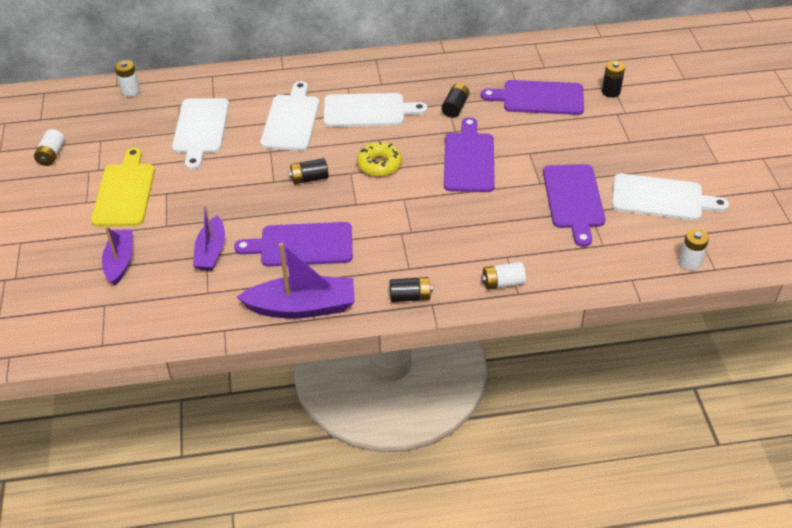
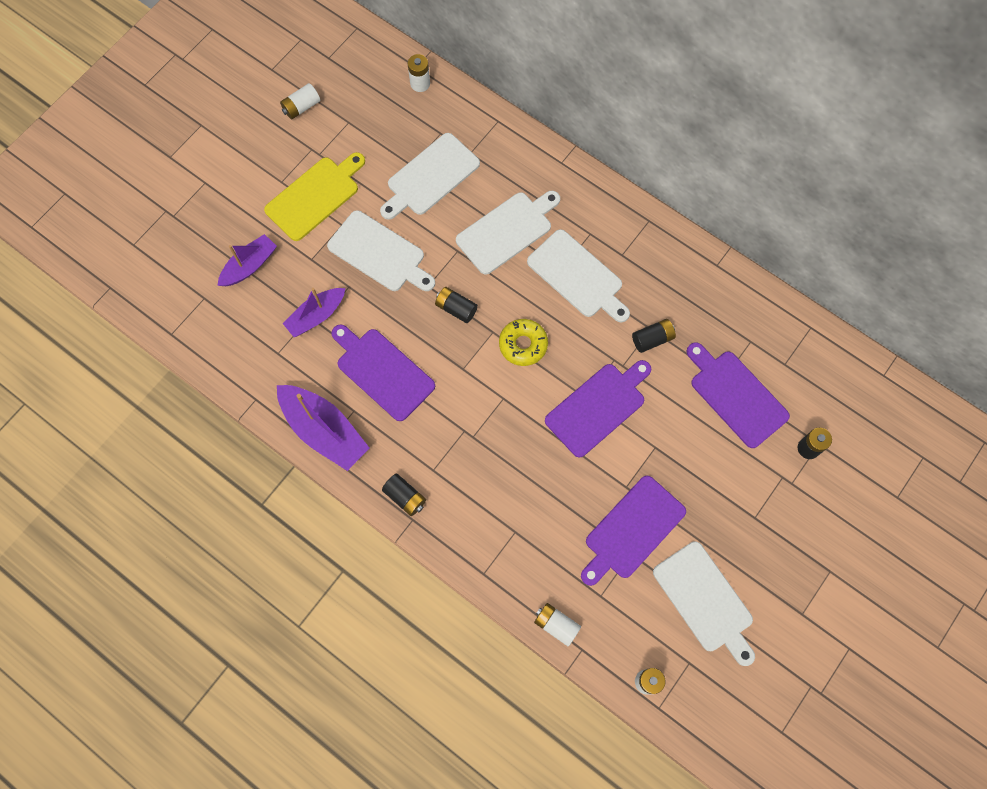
camera: 45 degrees right, 25 degrees up
(215, 188) = (379, 253): none -> white cutting board
(503, 283) = (483, 553): white battery -> white battery (556, 625)

